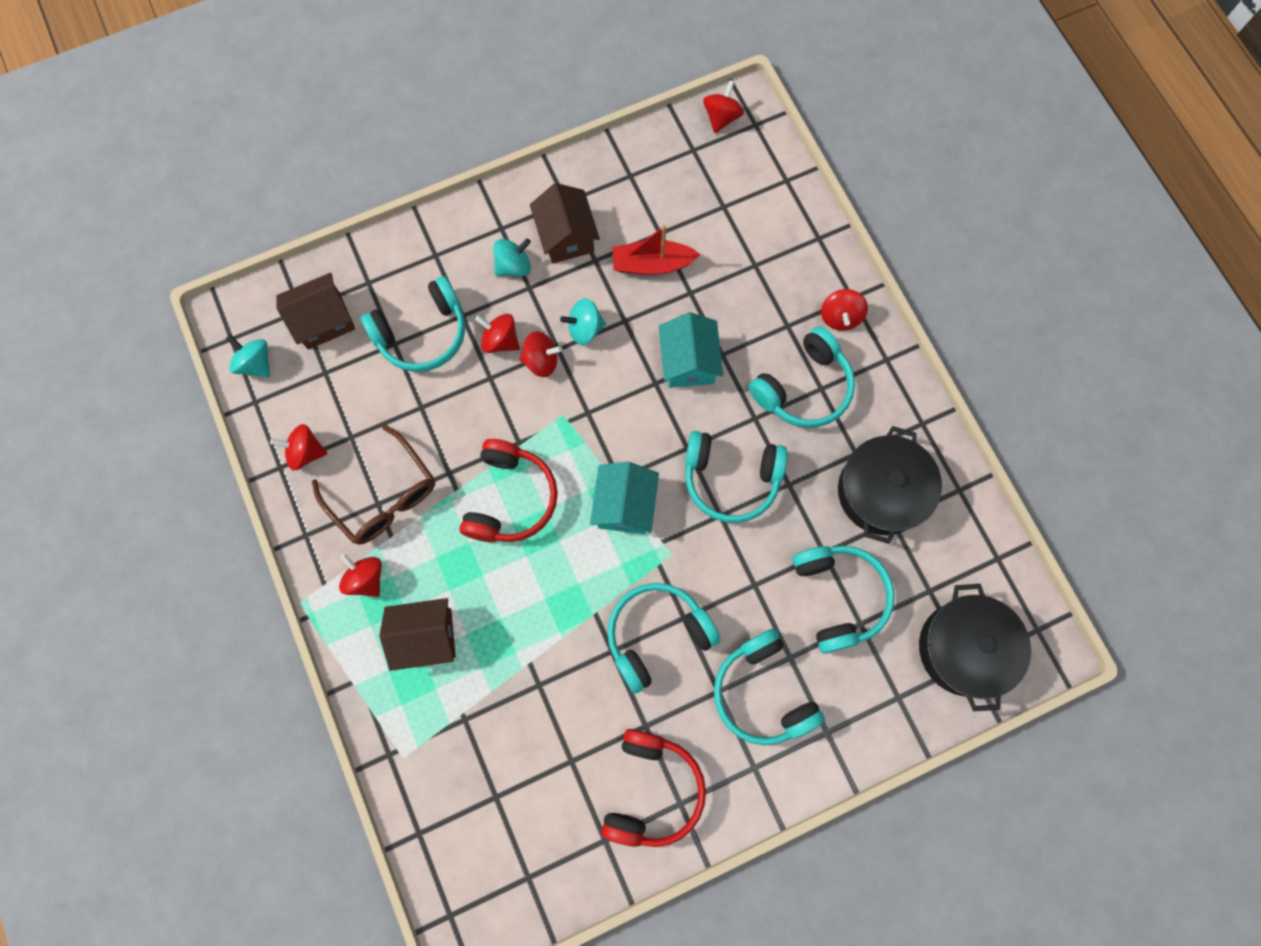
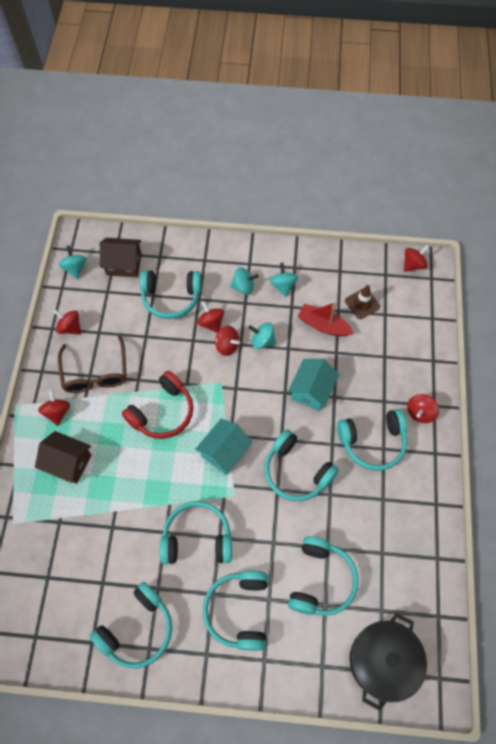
camera: 30 degrees right, 10 degrees down
(566, 236) = (283, 286): brown house -> turquoise spinning top
(652, 789) = (138, 629): red headphones -> turquoise headphones
(686, 207) = (362, 304): none -> brown traffic cone
(881, 492) = (385, 531): black pot -> none

